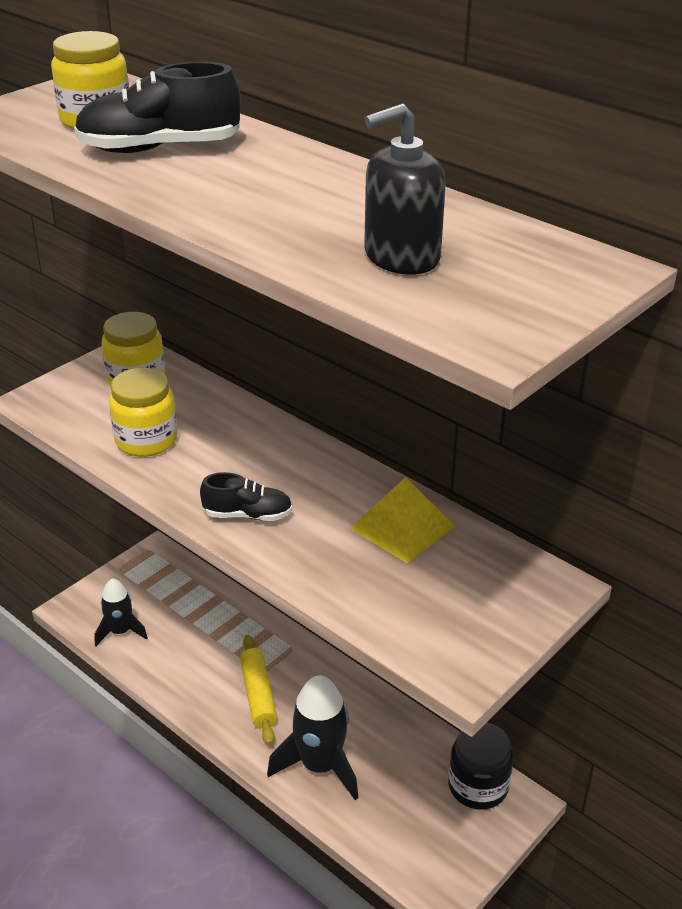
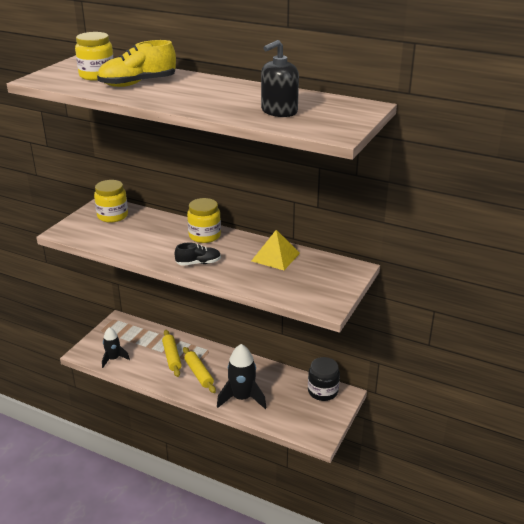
camera: 15 degrees left, 5 degrees down
(146, 440) = (131, 240): yellow jar -> yellow jar (204, 236)
(159, 148) = (138, 83): black shoe -> yellow shoe
(222, 649) = (171, 357): none -> yellow rolling pin

